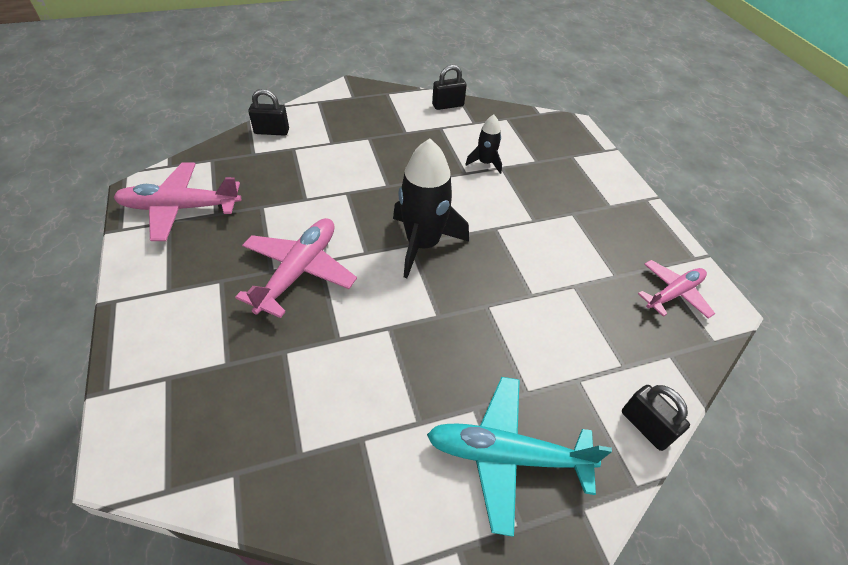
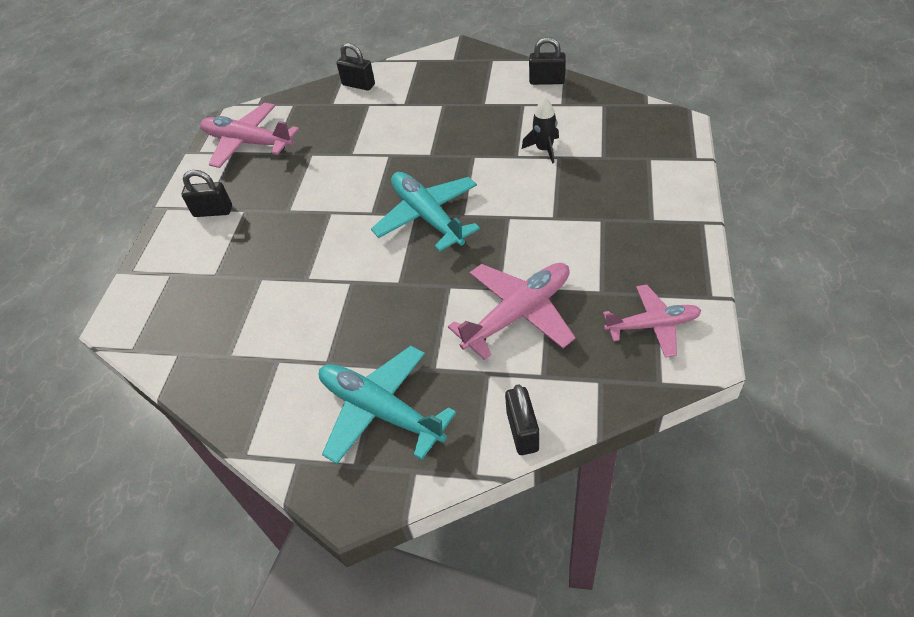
camera: 35 degrees right, 0 degrees up
(180, 291) = (213, 211): none -> black padlock
(299, 271) = (308, 216): pink plane -> pink plane (518, 314)
(422, 244) = (427, 216): black rocket -> turquoise plane

